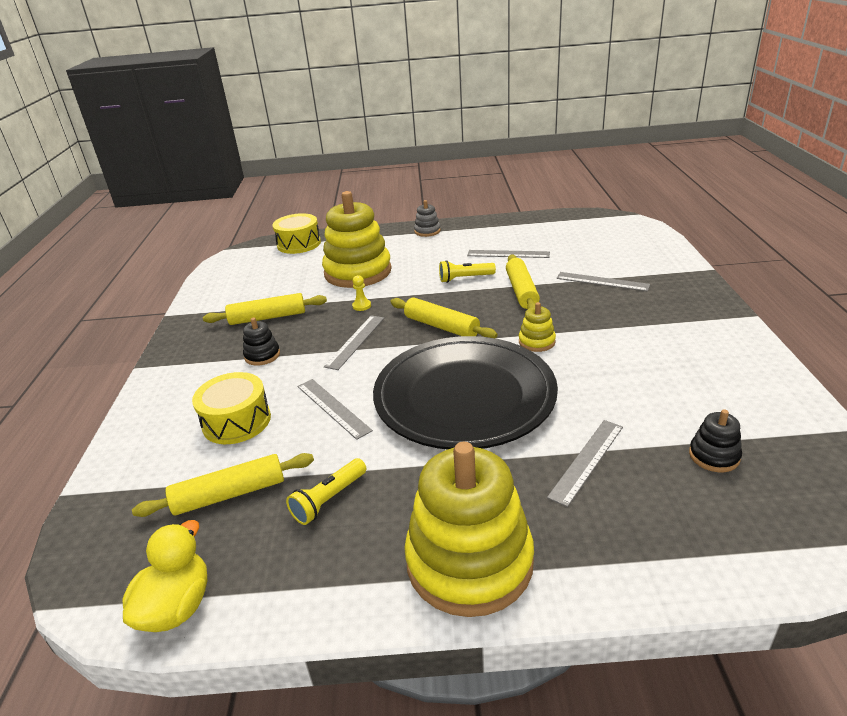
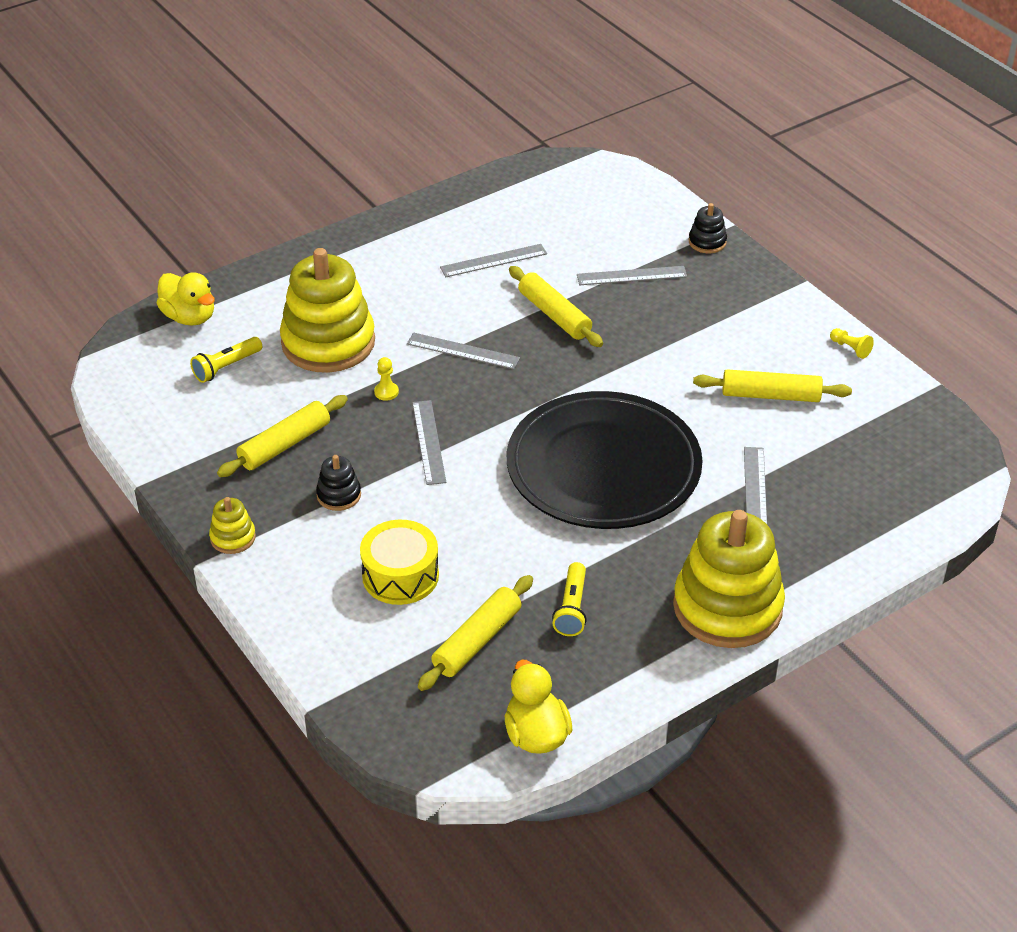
camera: 35 degrees left, 10 degrees up
(299, 244) = (189, 317): yellow drum -> yellow duck
(333, 407) = (485, 525): grey ruler -> grey ruler (463, 351)
(427, 231) = (354, 247): grey stacking toy -> none
(441, 326) = (507, 392): yellow rolling pin -> yellow rolling pin (770, 395)
(465, 278) = (474, 314): yellow flashlight -> yellow flashlight (226, 367)
(536, 342) = (622, 380): yellow stacking toy -> yellow stacking toy (233, 537)
(714, 456) = (847, 449): black stacking toy -> black stacking toy (707, 242)
(771, 373) = (850, 348): none -> yellow pawn

